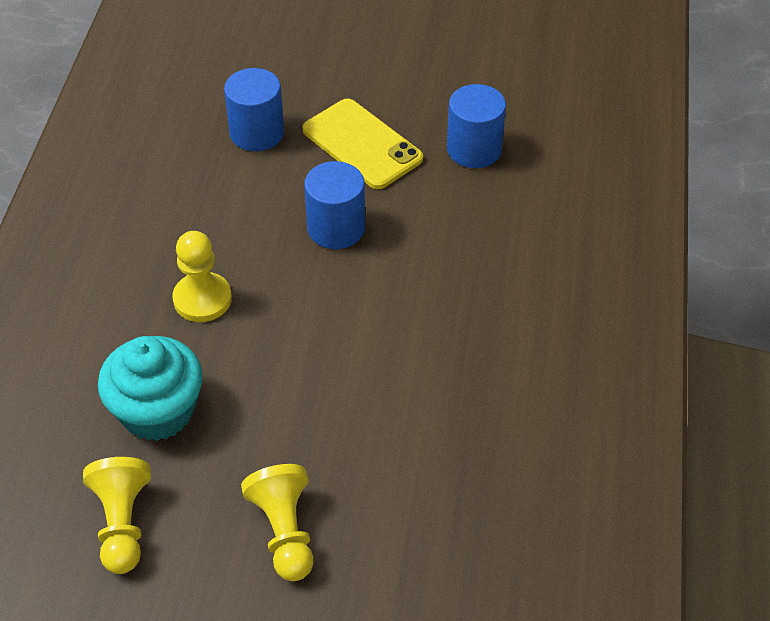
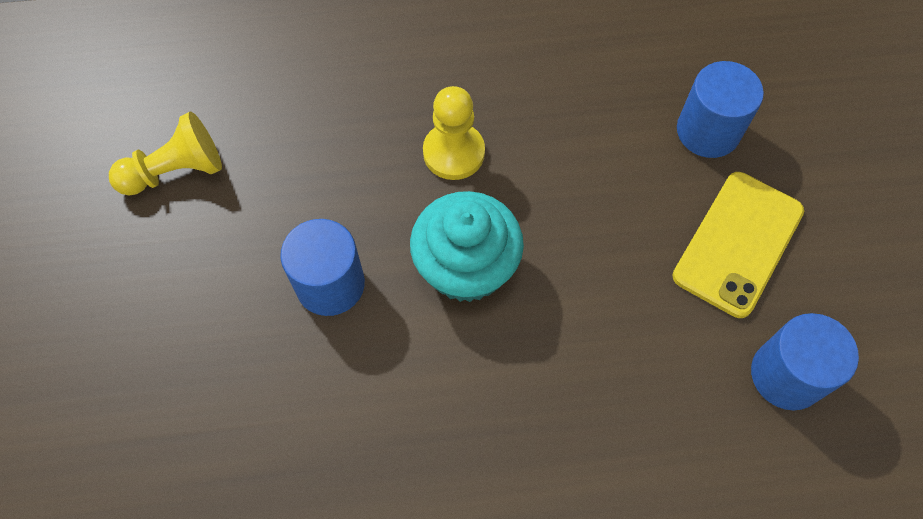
camera: 75 degrees right, 15 degrees up
(157, 411) = (306, 158): turquoise cupcake -> turquoise cupcake (466, 267)
(284, 532) = (187, 312): yellow pawn -> none
(336, 228) = (595, 251): blue cylinder -> blue cylinder (330, 284)

